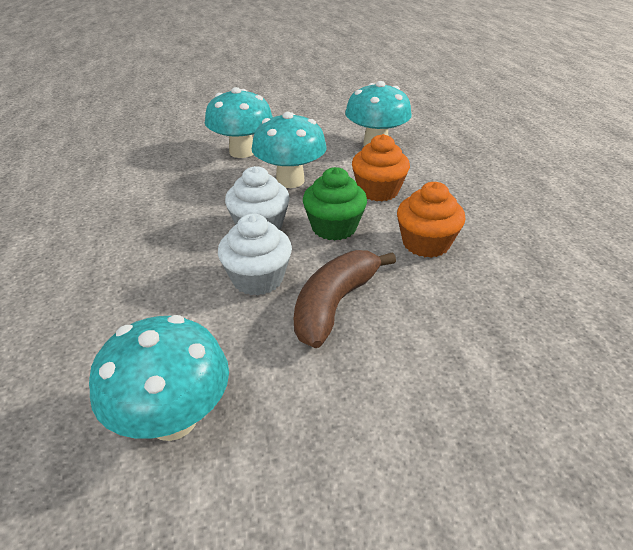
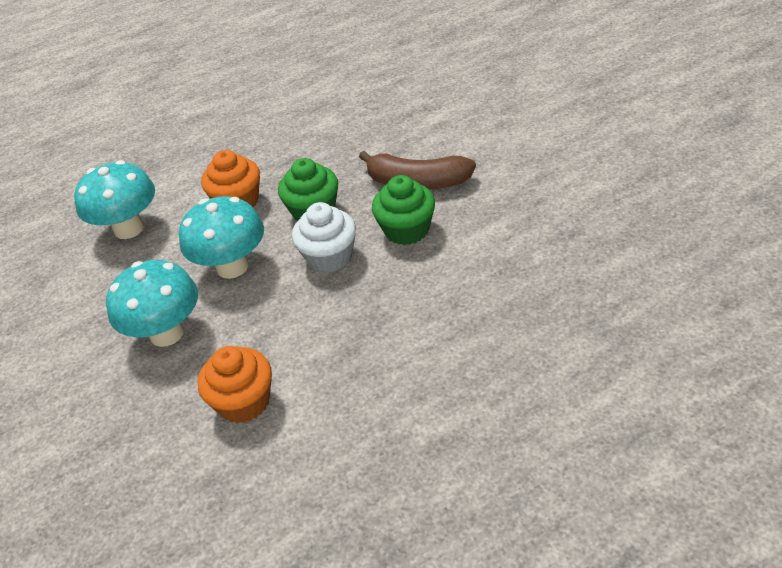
camera: 100 degrees left, 5 degrees up
(173, 419) = (559, 215): turquoise mushroom -> none
(257, 279) = (407, 230): white cupcake -> green cupcake
(425, 243) = (319, 157): orange cupcake -> orange cupcake (244, 402)

